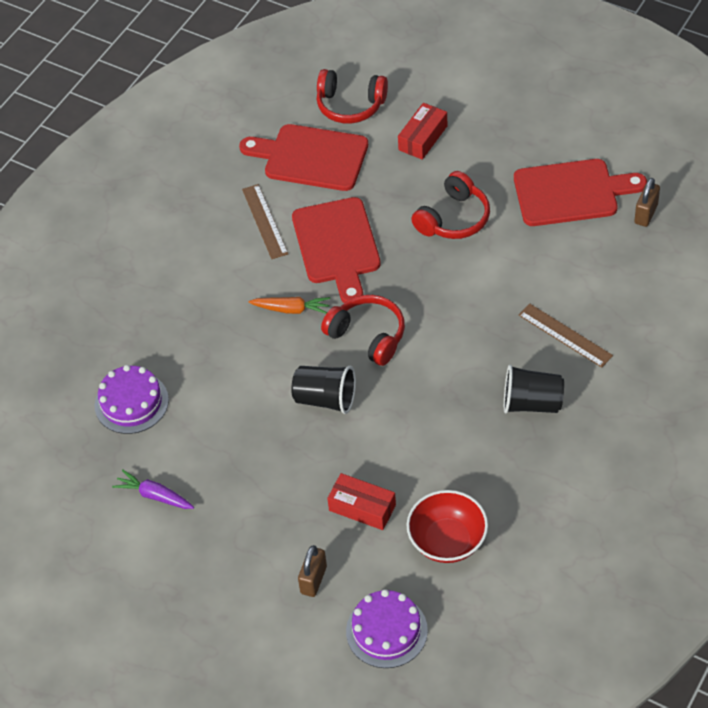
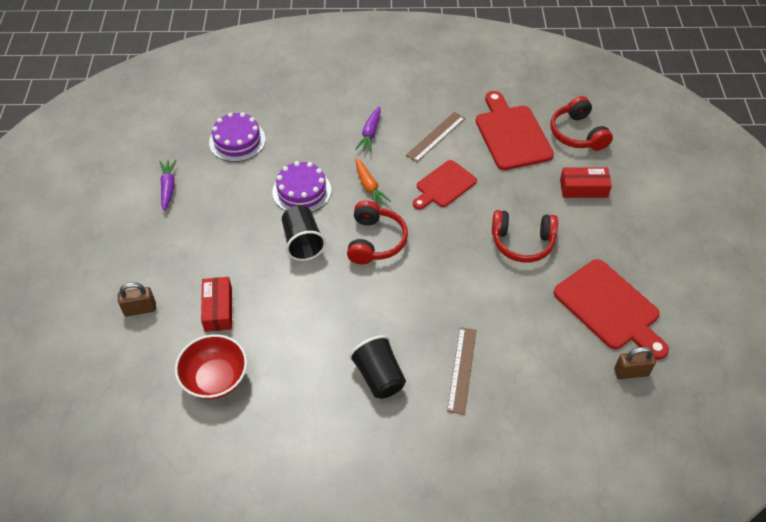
camera: 55 degrees right, 0 degrees up
(216, 276) = (370, 133): none -> purple carrot
(337, 246) = (444, 185): red cutting board -> red cutting board, size x0.65
(386, 631) = (115, 376): purple cake -> purple cake (302, 191)

